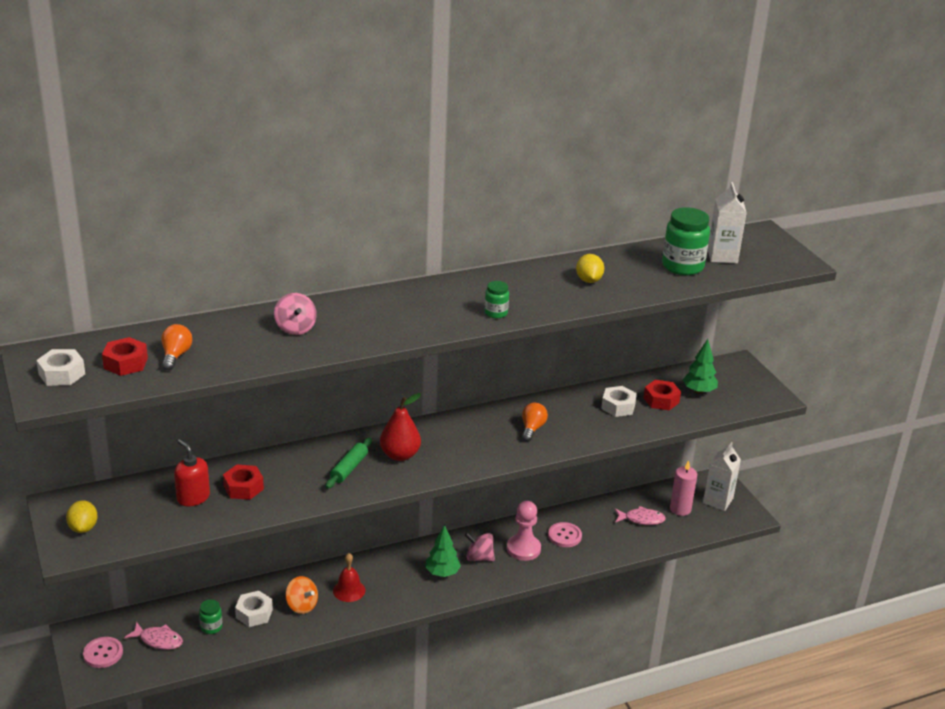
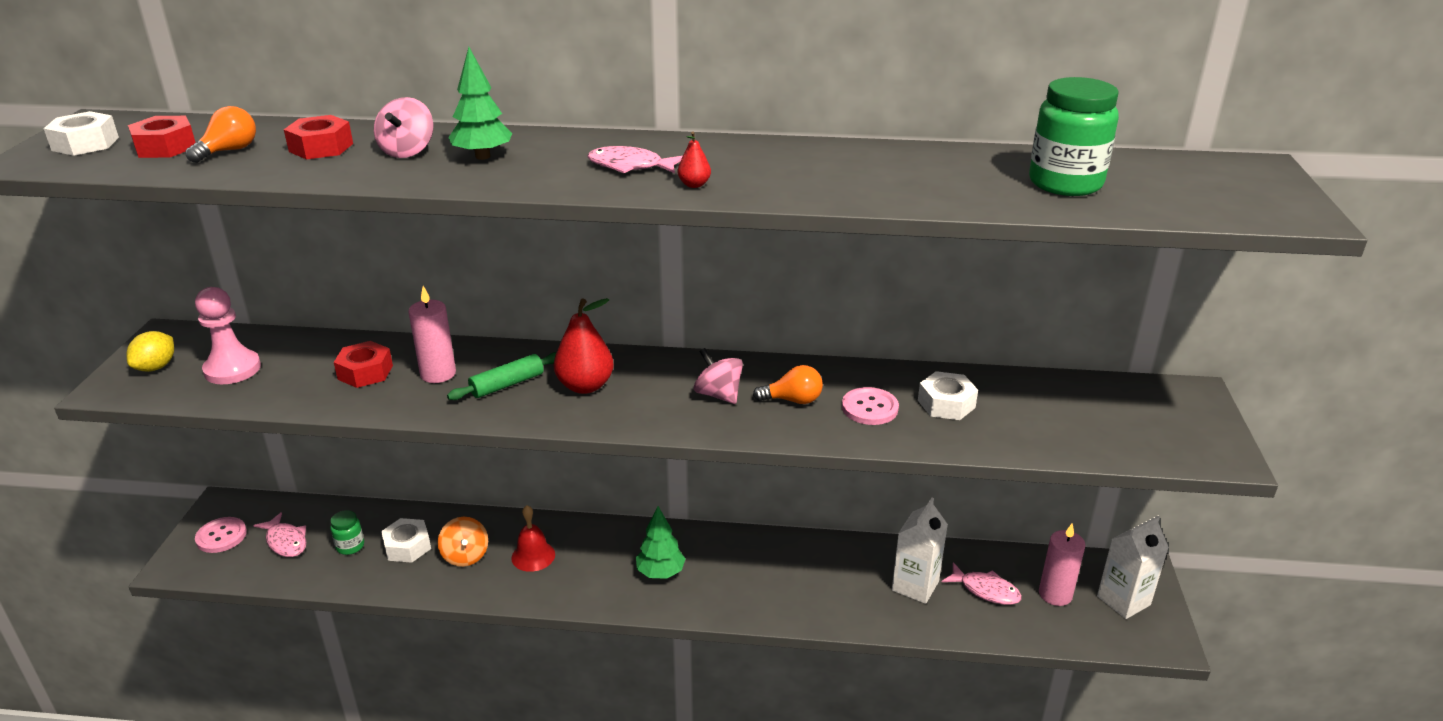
camera: 30 degrees right, 0 degrees up
(193, 497) = (300, 367): red soap dispenser -> none
(295, 474) = (438, 374): none -> pink candle
(445, 308) = (630, 166): none -> pink fish
(479, 558) = (722, 569): pink spinning top -> pink spinning top (718, 394)
(496, 313) = (694, 185): green jar -> red pear
(523, 549) = (789, 576): pink pawn -> pink pawn (232, 369)
(532, 429) = (793, 400): orange light bulb -> orange light bulb turned 45 degrees clockwise
(564, 536) = (858, 577): pink button -> pink button (869, 408)
(588, 280) = (886, 173): yellow lemon -> none
(661, 400) = (1022, 412): red nut -> red nut (321, 147)
(699, 391) = (1094, 415): green tree -> green tree (482, 156)
(722, 256) = (1151, 183): white carton -> white carton (915, 586)

